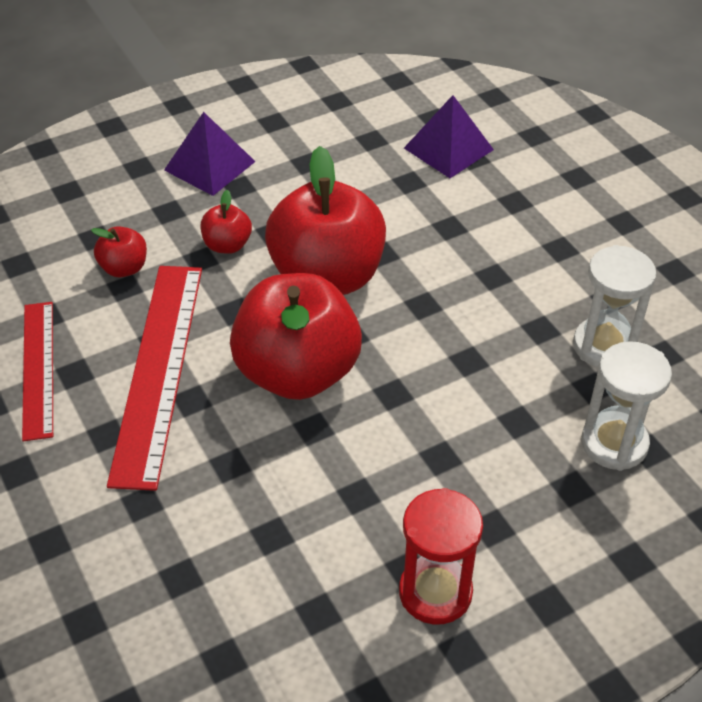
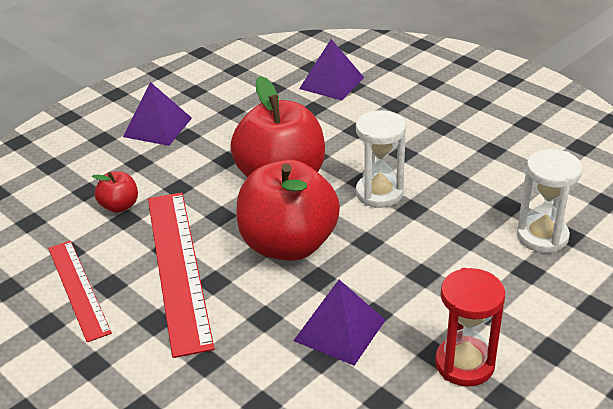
camera: 15 degrees left, 10 degrees down
(227, 245) = (195, 174): red apple -> none
(309, 505) = (340, 330): none -> purple pyramid
(603, 346) = (503, 178): white hourglass -> white hourglass (379, 193)

